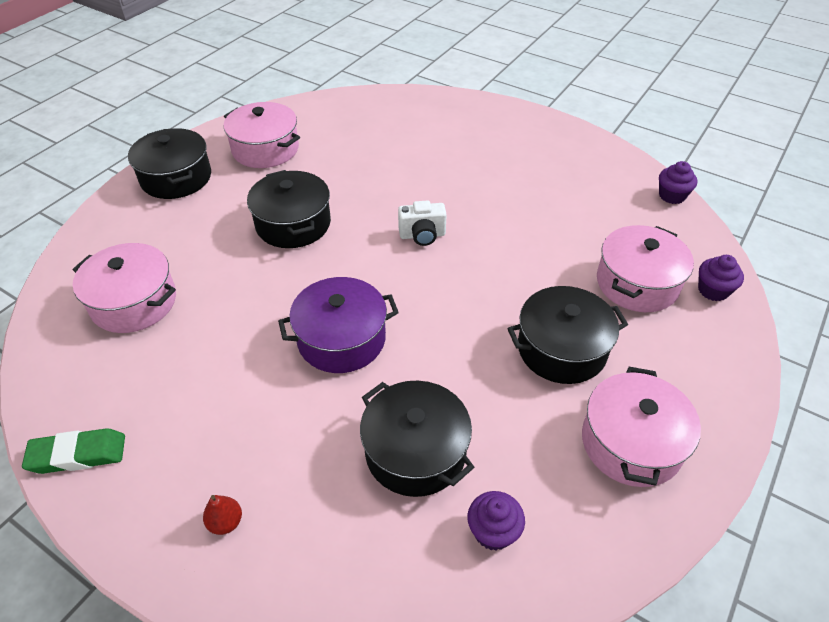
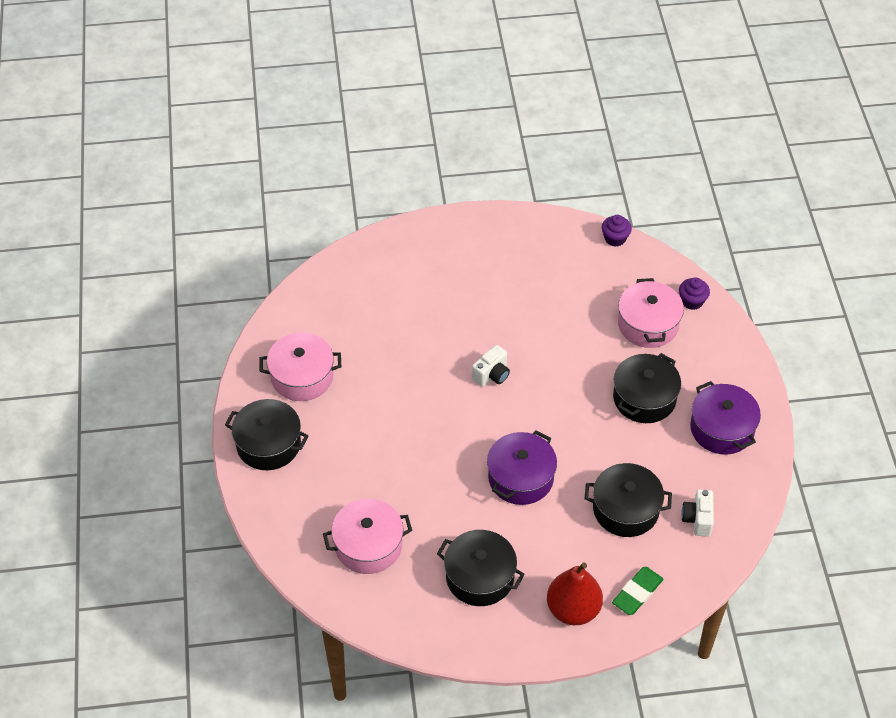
camera: 40 degrees left, 5 degrees up
(78, 455) = (458, 640): green eraser -> green eraser (637, 593)
(226, 522) = (573, 609): red pear -> red pear, size x2.35
(293, 224) = (399, 423): black pot -> black pot (480, 577)
(493, 531) = (697, 519): purple cupcake -> white camera
(631, 443) = (722, 429): pink pot -> purple pot

